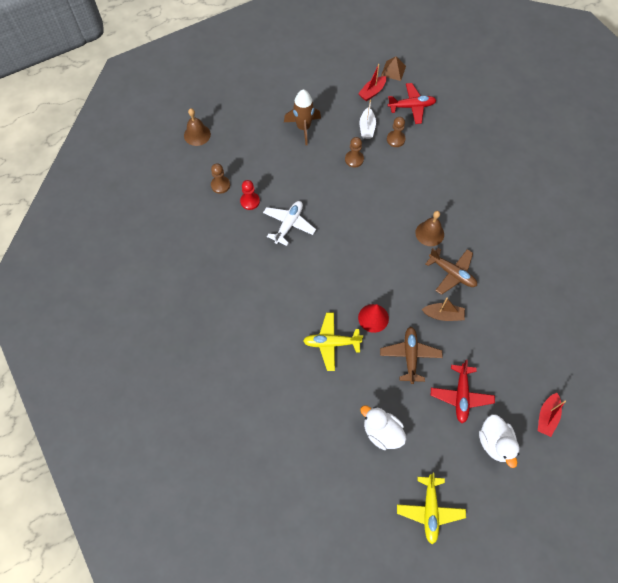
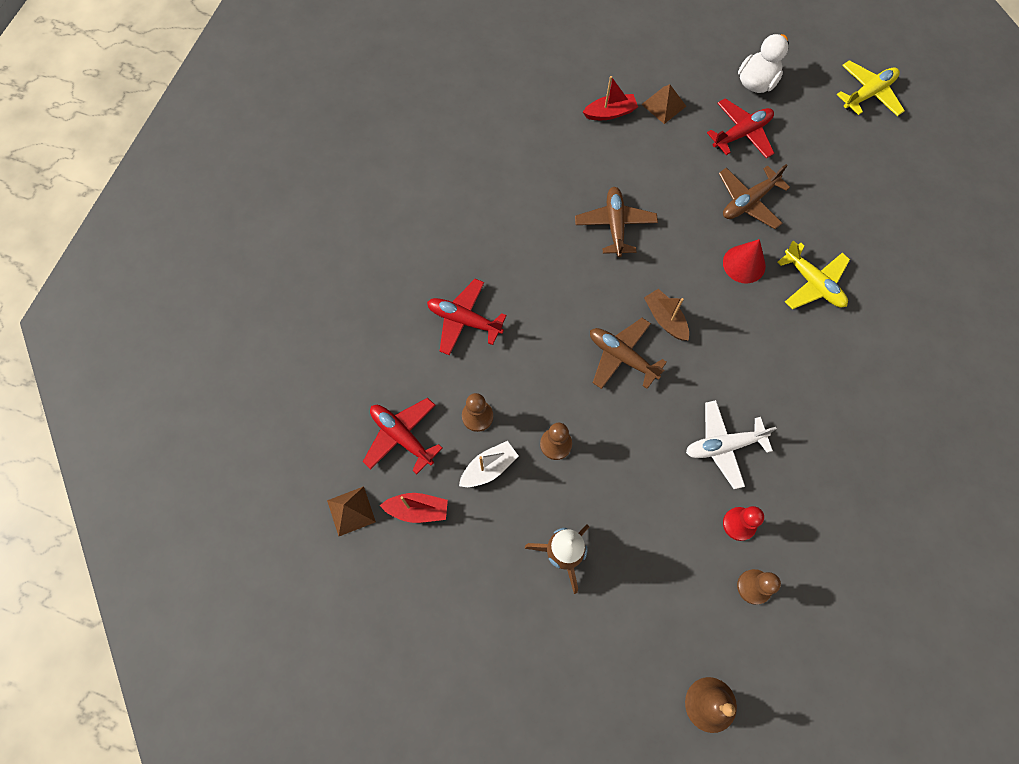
camera: 130 degrees left, 5 degrees up
(372, 217) = (622, 357): none -> brown plane
(381, 432) = (847, 174): white duck -> none
(429, 233) = (584, 280): brown bell -> none
(443, 315) = (673, 202): brown boat -> brown boat (665, 319)
(451, 166) = (464, 320): none -> red plane
(518, 368) = (663, 105): none -> brown pyramid
(547, 417) = (689, 57): red boat -> red boat (610, 113)

